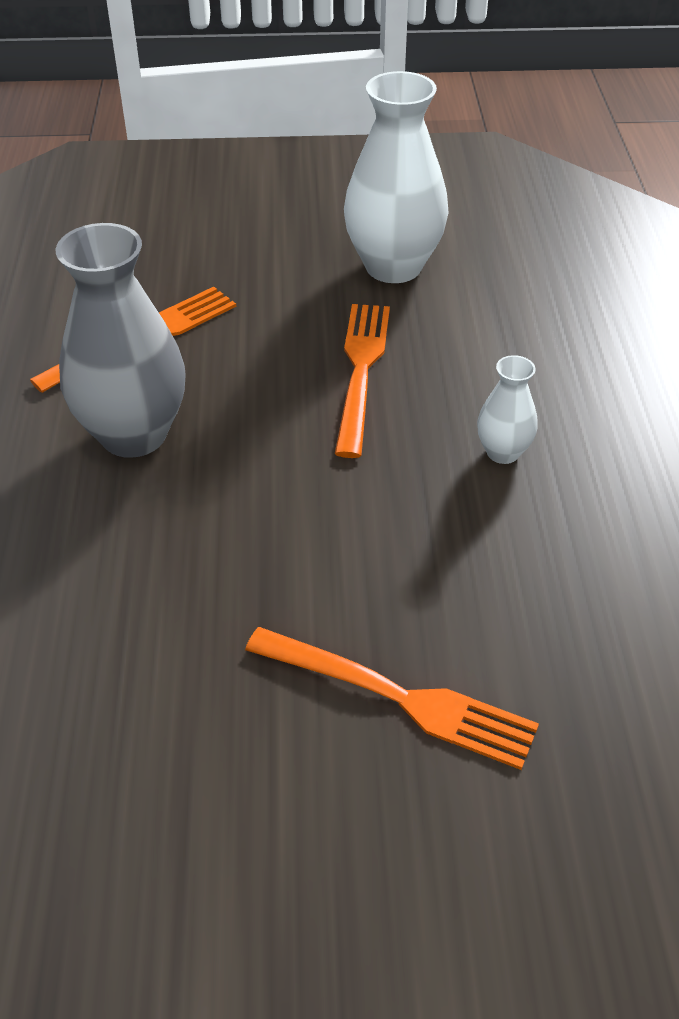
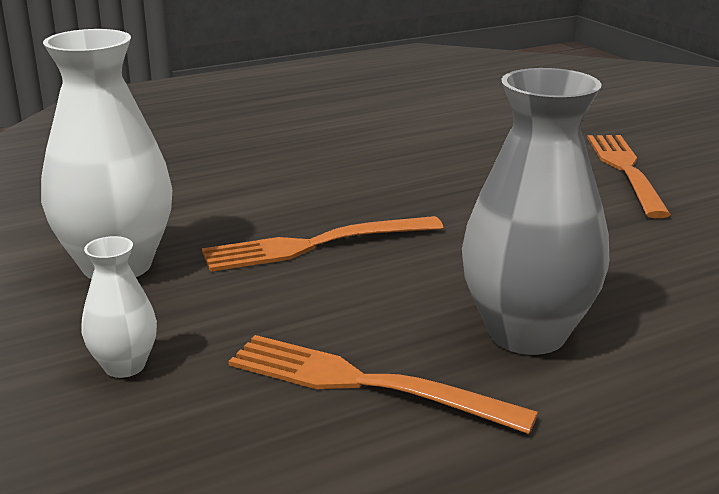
camera: 115 degrees left, 20 degrees down
(503, 452) = (368, 176): white vase -> white vase (124, 366)

